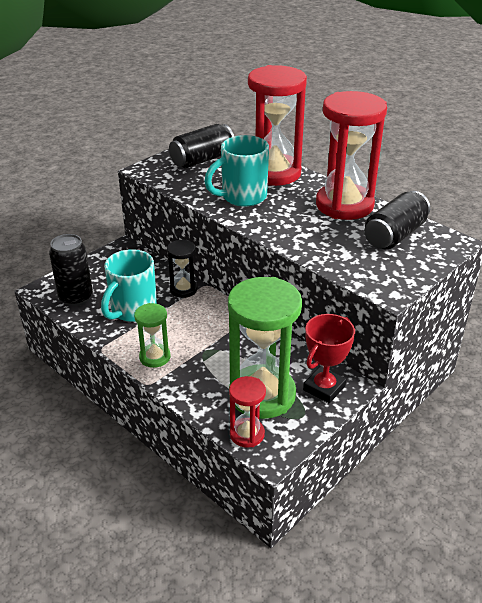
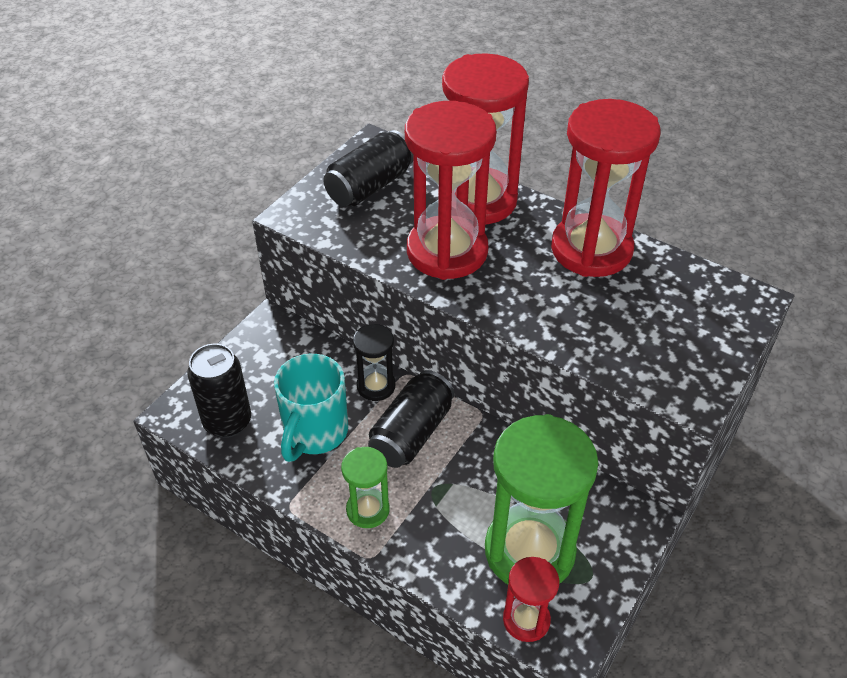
camera: 10 degrees left, 10 degrees up
(242, 197) = (447, 251): turquoise mug -> red hourglass
(324, 388) = (607, 527): red trophy -> none
(394, 235) = (673, 297): black can -> black can (411, 433)

